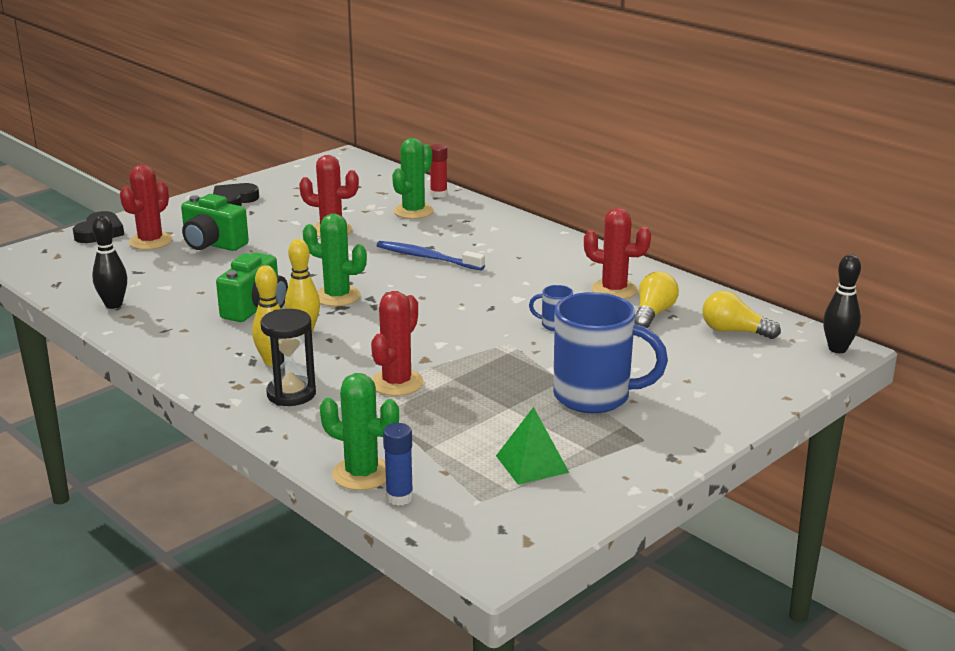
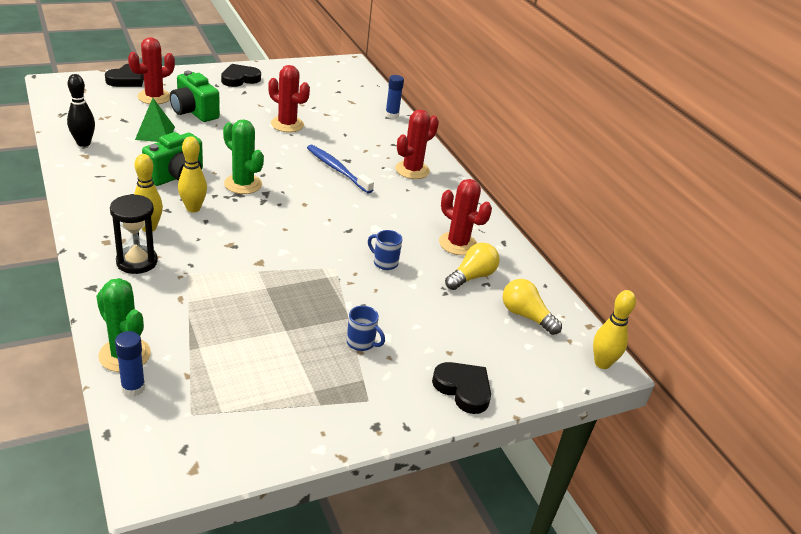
camera: 15 degrees right, 10 degrees up
(397, 383) = (221, 277): red cactus -> red cactus (412, 170)
(413, 211) = (361, 125): green cactus -> none
(438, 194) = (392, 115): red glue stick -> blue glue stick
(532, 464) = (259, 392): green pyramid -> green pyramid (155, 133)
(595, 397) = (361, 343): blue mug -> blue mug, size x0.43
(727, 405) = (463, 389): none -> black heart
(837, 349) = (602, 363): black bowling pin -> yellow bowling pin

